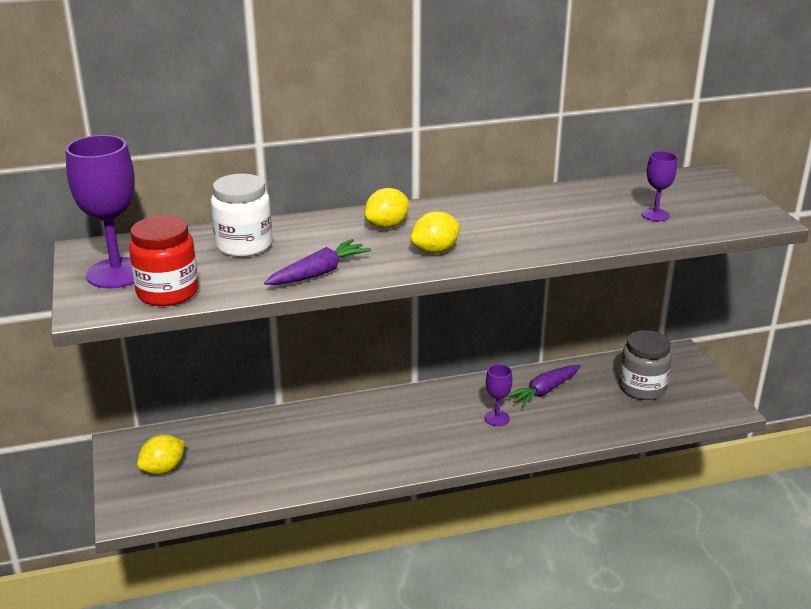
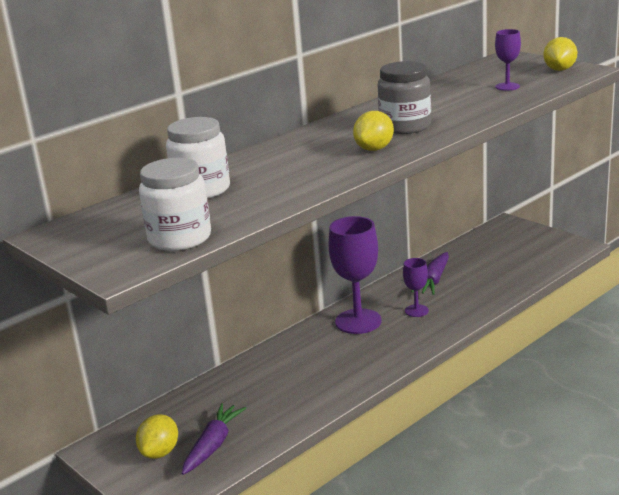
camera: 25 degrees left, 5 degrees down
(117, 273) = (107, 240): purple goblet -> purple goblet (358, 321)
(167, 292) = (180, 238): red jar -> white jar
(319, 273) = (299, 188): purple carrot -> purple carrot (213, 445)
(387, 226) = (310, 145): yellow lemon -> yellow lemon (559, 70)
(642, 388) = (504, 254): grey jar -> grey jar (405, 126)

